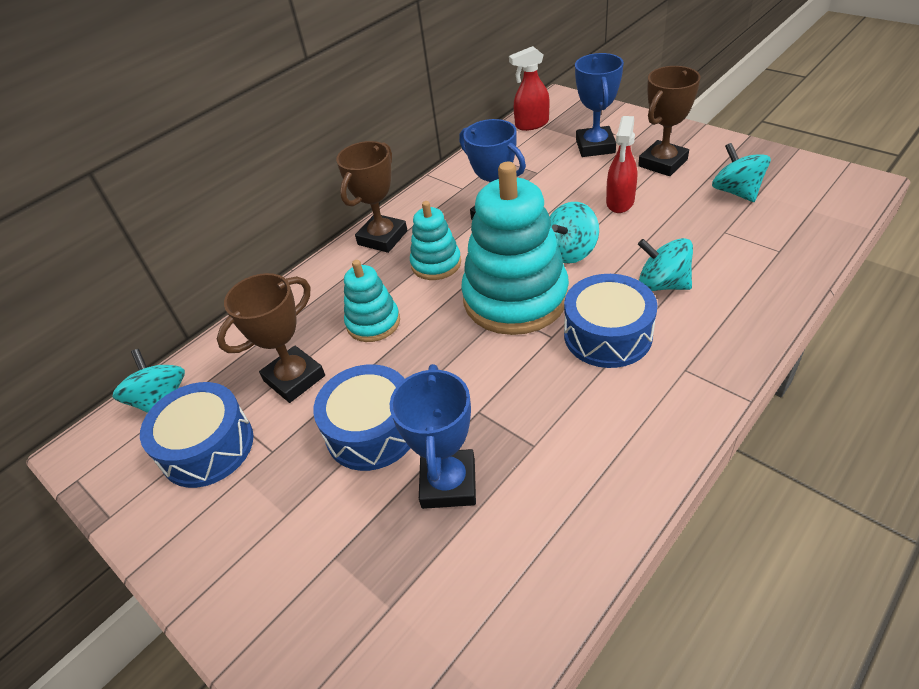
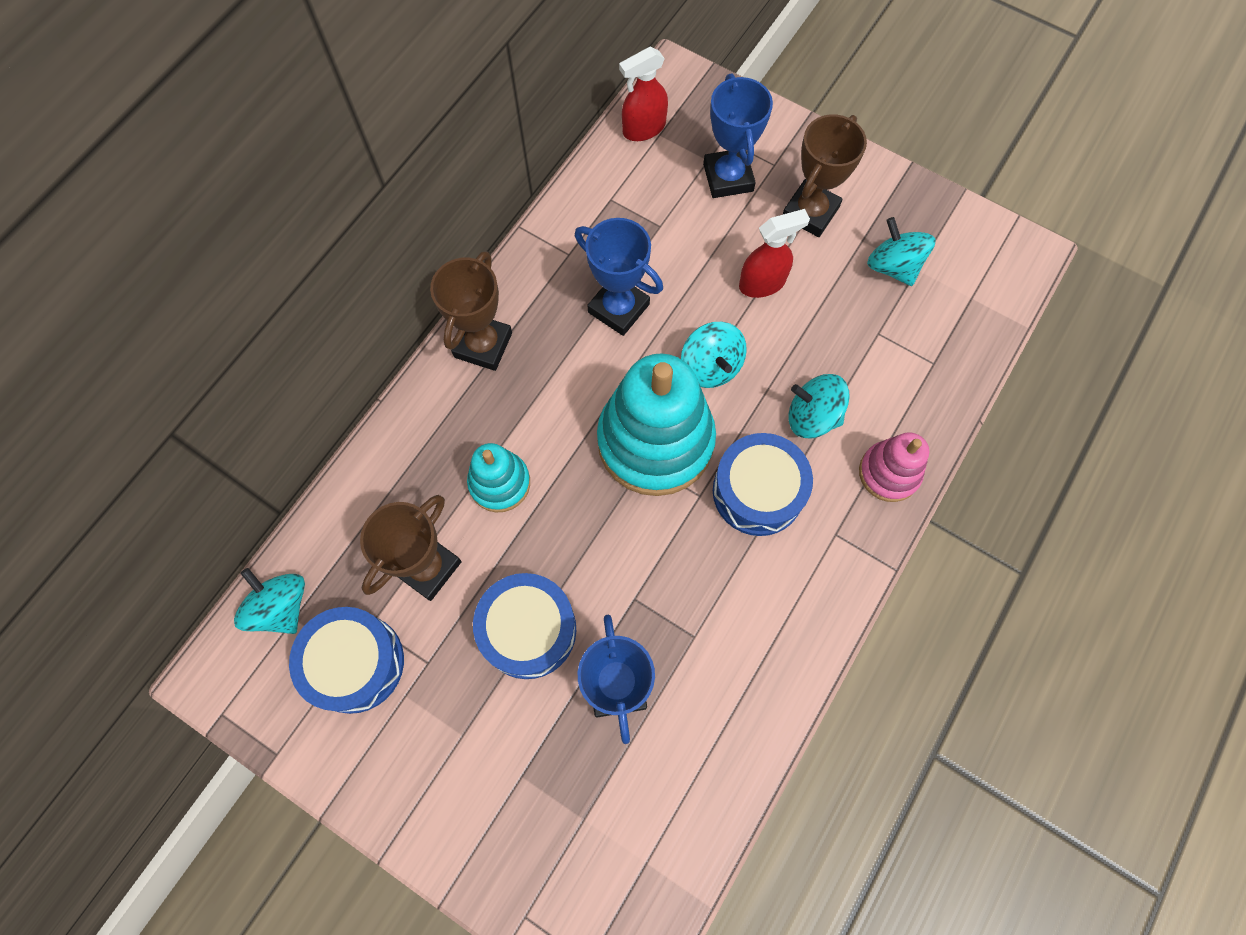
camera: 15 degrees left, 25 degrees up
(436, 264) = (557, 388): turquoise stacking toy -> none
(570, 251) = (710, 367): turquoise spinning top -> turquoise spinning top turned 60 degrees counterclockwise
(620, 202) = (762, 283): red spray bottle -> red spray bottle turned 120 degrees counterclockwise
(739, 325) = (889, 473): none -> pink stacking toy

